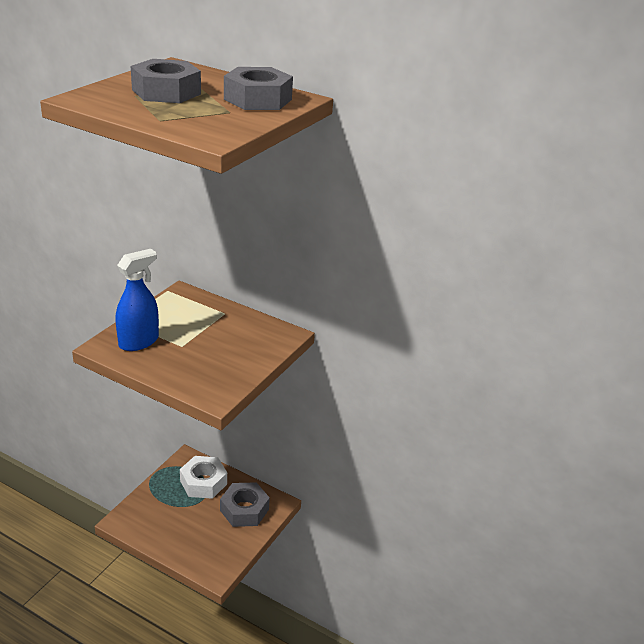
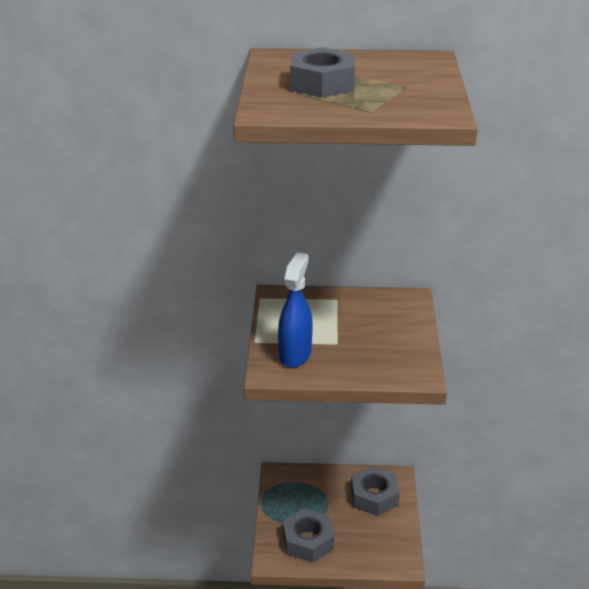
camera: 25 degrees left, 0 degrees up
(203, 482) = (314, 489): white nut -> none
(258, 99) = (405, 68): grey nut -> grey nut (308, 541)

